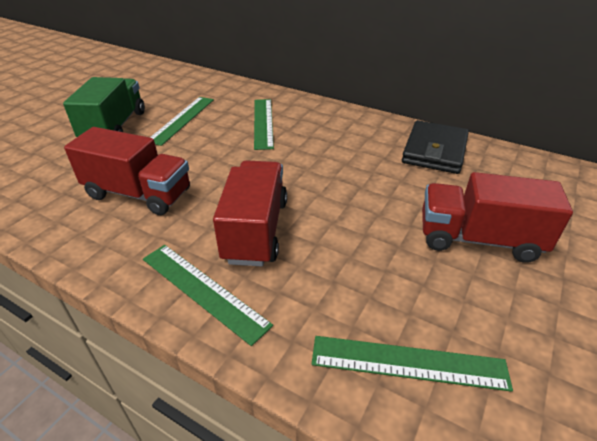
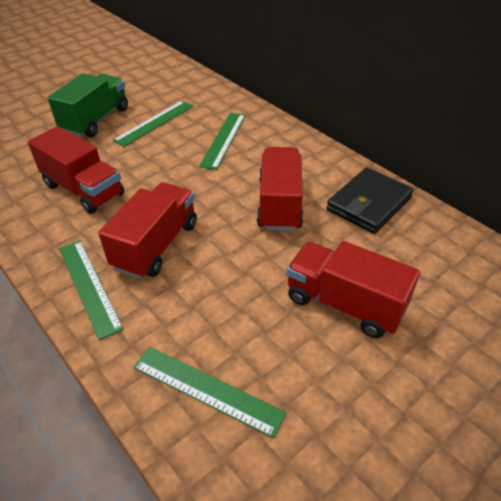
camera: 20 degrees right, 5 degrees up
(355, 166) = (279, 204): none -> red truck

